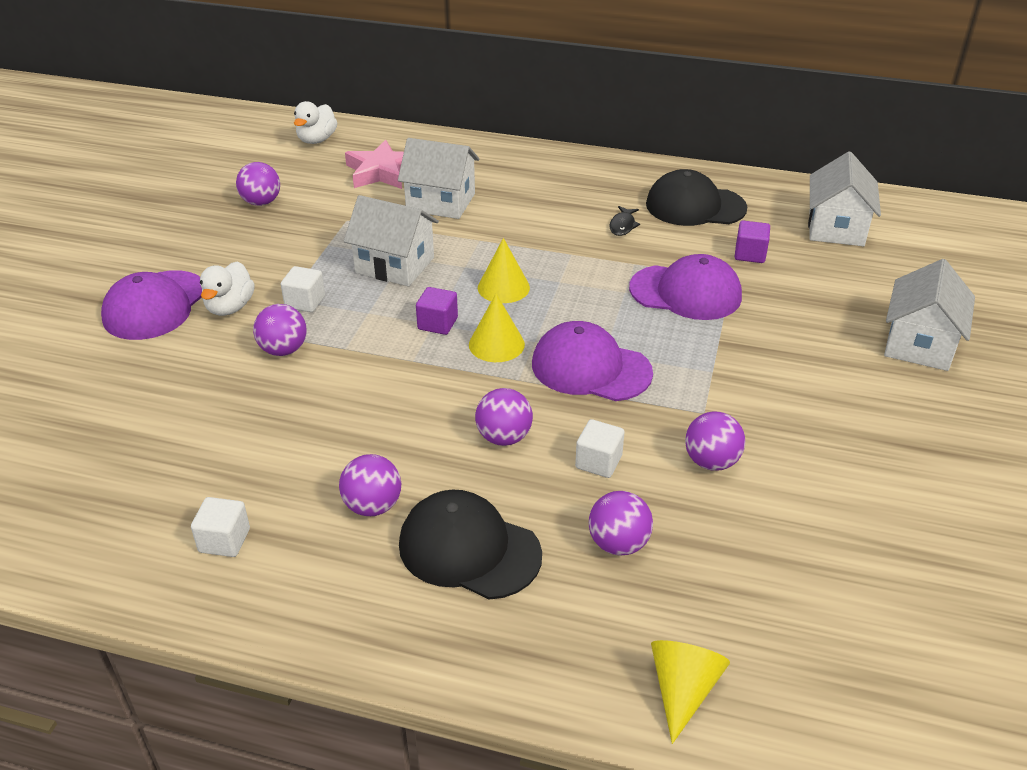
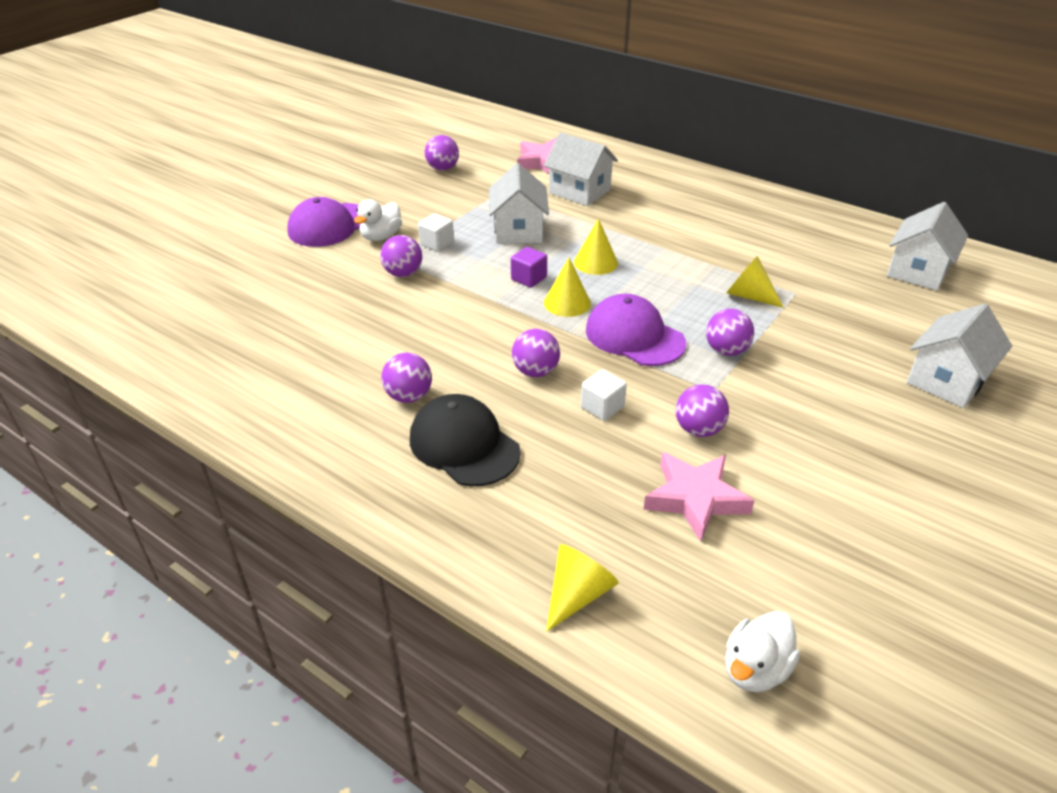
camera: 20 degrees right, 0 degrees up
(224, 540) = (291, 393): white cube -> none
(317, 140) = (507, 131): white duck -> white duck (755, 669)
(394, 265) = (518, 230): white house -> white house turned 45 degrees clockwise
(618, 544) = (585, 471): purple ball -> purple ball (726, 350)
(623, 225) = (721, 235): black fish -> none
(686, 292) = (749, 296): purple cap -> yellow cone
(695, 206) = (794, 231): black cap -> none
(747, 542) = (695, 498): none -> pink star
(750, 254) = (824, 277): purple cube -> none

